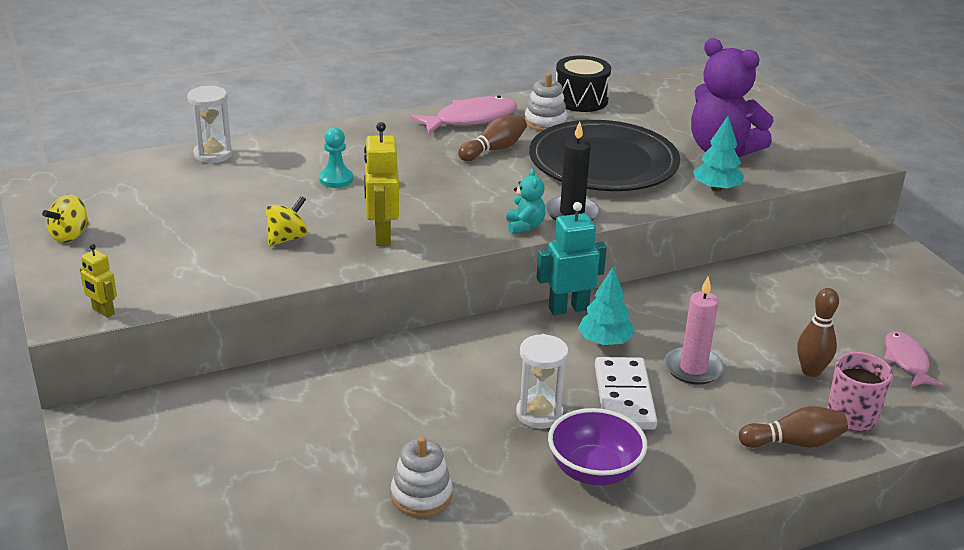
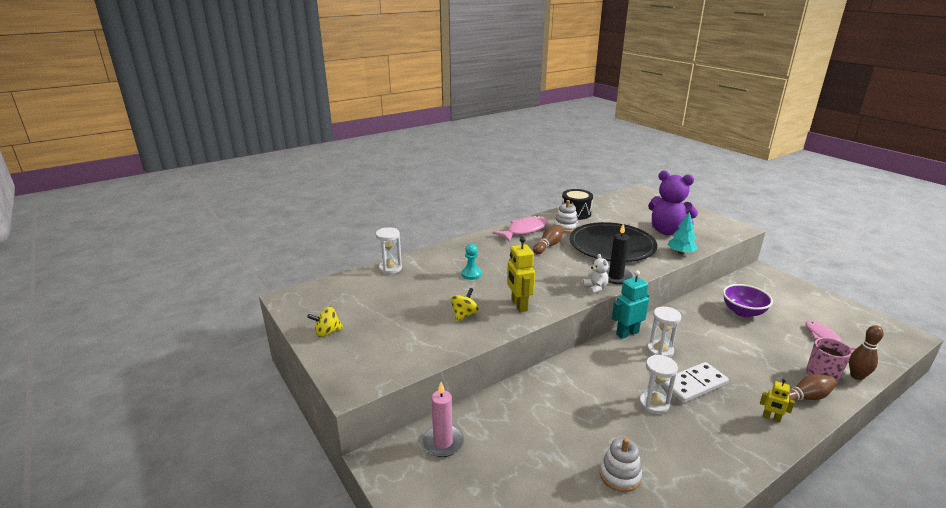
camera: 10 degrees left, 5 degrees down
(70, 236) = (327, 332): yellow spinning top -> yellow spinning top turned 45 degrees clockwise
(103, 311) = (374, 382): yellow robot -> yellow robot (771, 418)
(524, 226) = (595, 288): turquoise teddy bear -> white teddy bear
(594, 471) = (709, 437): purple bowl -> purple bowl (743, 312)
(604, 341) = (660, 351): turquoise tree -> white hourglass
(624, 397) = (693, 384): white domino -> white domino turned 75 degrees clockwise
(693, 368) = (718, 360): pink candle -> pink candle (443, 442)
(811, 371) = (780, 351): brown bowling pin -> brown bowling pin (857, 376)

